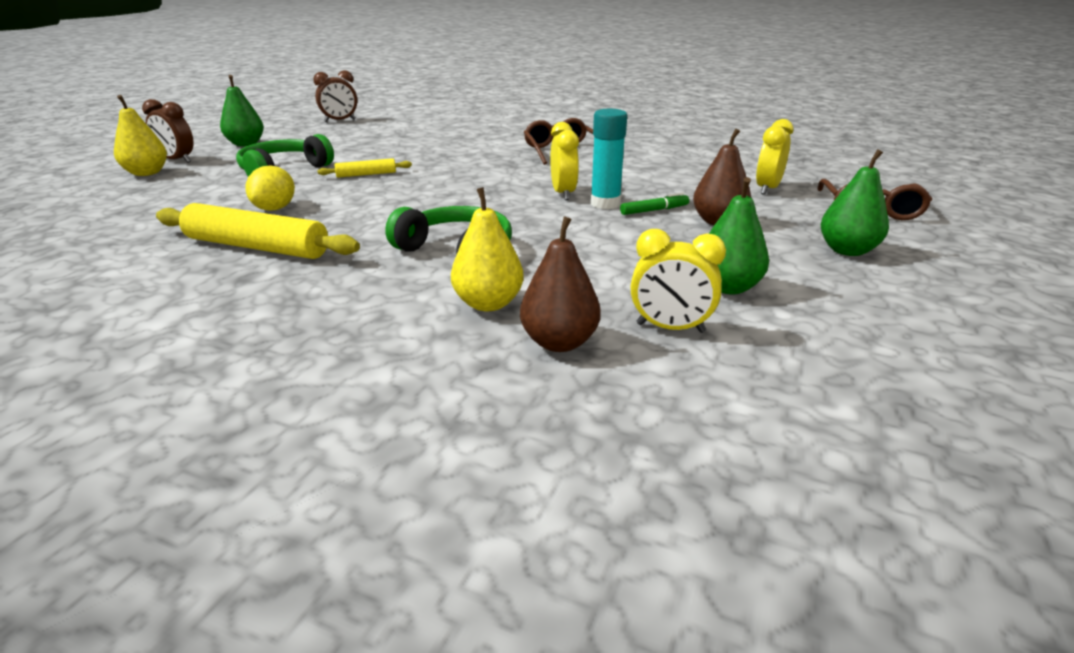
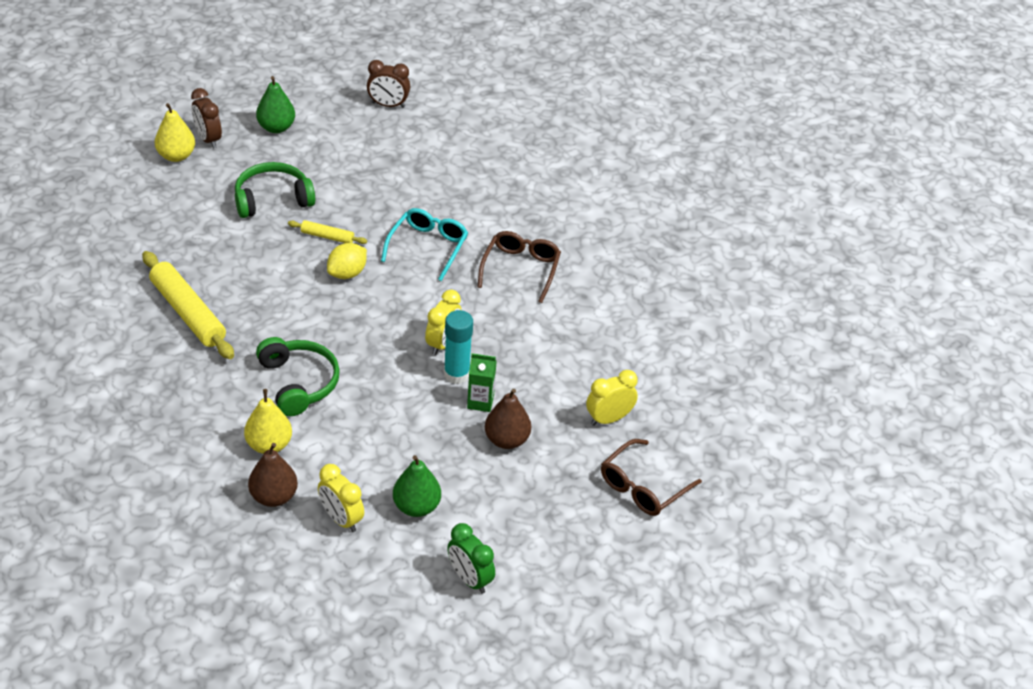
camera: 30 degrees right, 15 degrees up
(275, 209) = (229, 263): yellow lemon -> yellow lemon (347, 273)
(468, 159) = (428, 247): none -> turquoise glasses
(654, 210) = (480, 402): green marker -> green carton
(847, 250) = (545, 518): green pear -> none
(885, 316) = (469, 579): none -> green clock

